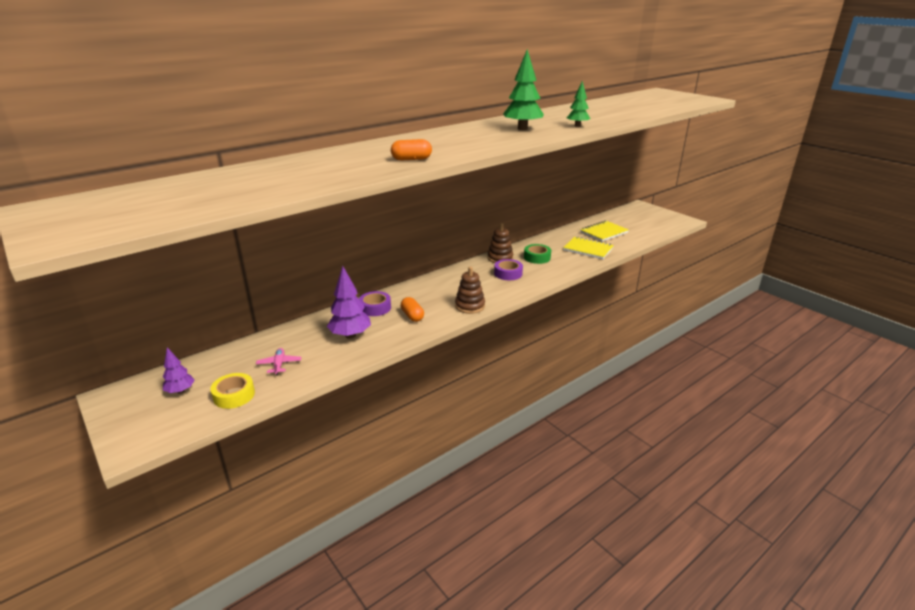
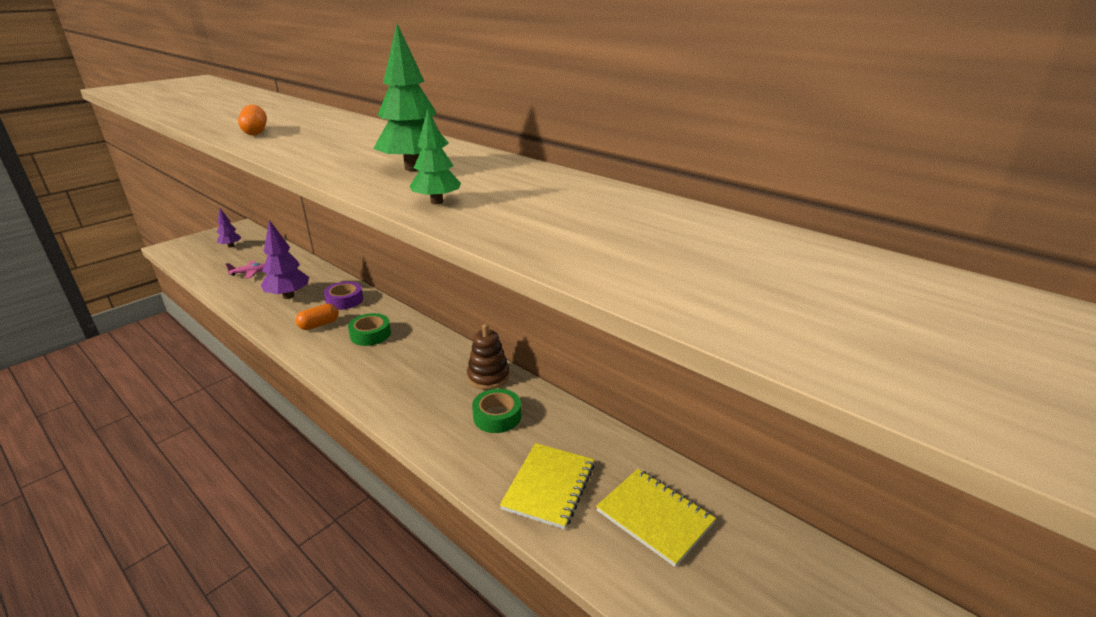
camera: 80 degrees right, 0 degrees up
(234, 395) = (212, 265): yellow tape -> none
(437, 295) = (370, 334): none -> green tape
(470, 306) = (334, 362): brown stacking toy -> none
(508, 273) = (432, 388): purple tape -> none

